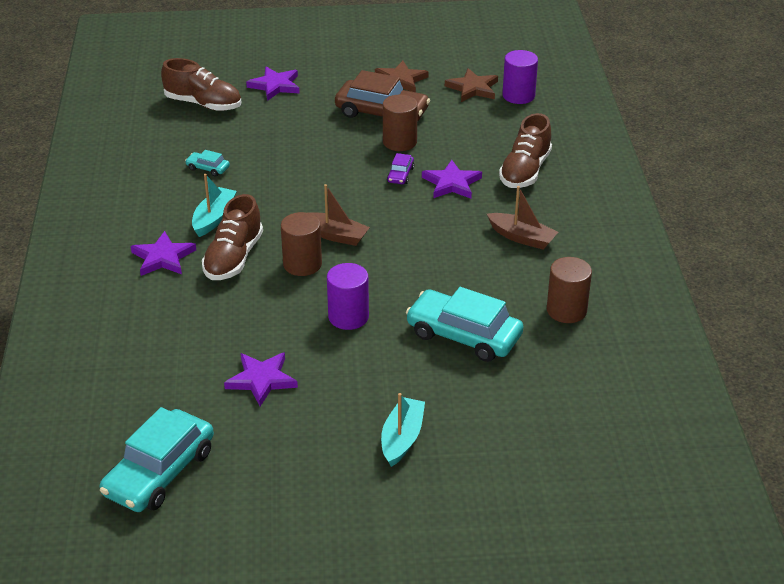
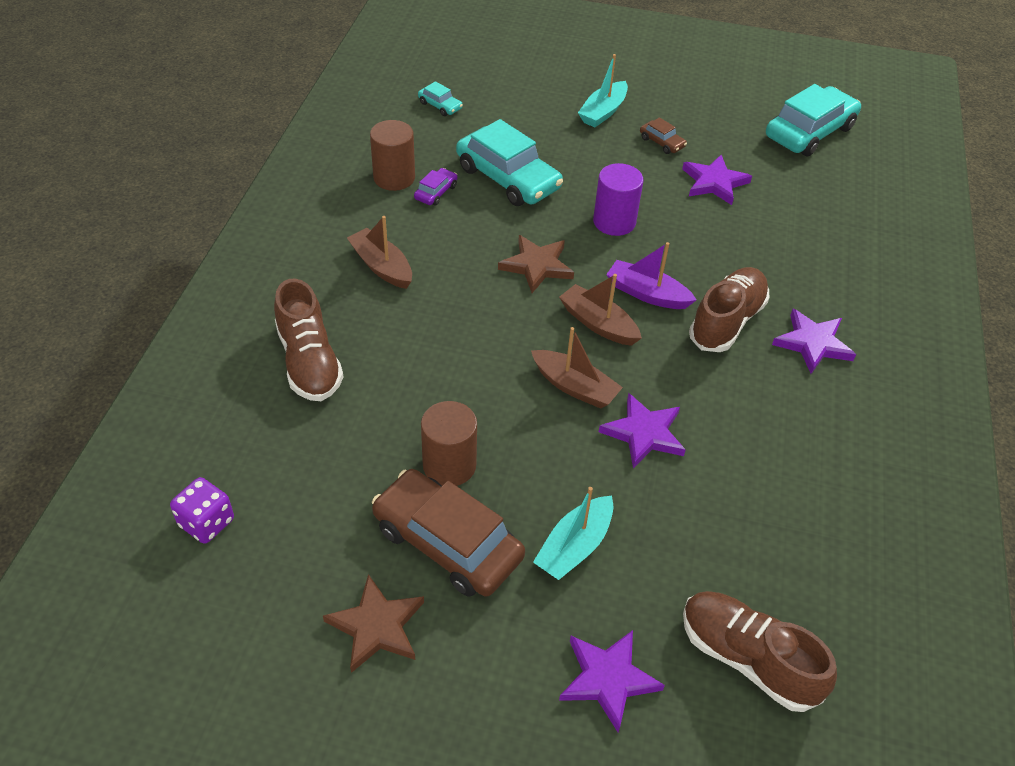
camera: 165 degrees left, 10 degrees up
(208, 168) = (749, 487): turquoise car -> turquoise car (440, 106)
(214, 218) = (746, 389): turquoise boat -> turquoise boat (574, 546)
(302, 264) = (647, 294): brown cylinder -> purple boat
(326, 414) = (662, 142): none -> brown car
(337, 194) = (574, 387): none -> brown boat
(400, 175) = (477, 400): purple car -> purple car (436, 192)
(451, 183) = (417, 367): purple star -> purple star (644, 433)
(473, 88) = (267, 564): brown star -> brown star (537, 266)
(518, 96) = (206, 522): purple cylinder -> purple dice
(525, 171) = (309, 362): brown shoe -> brown shoe turned 120 degrees clockwise

